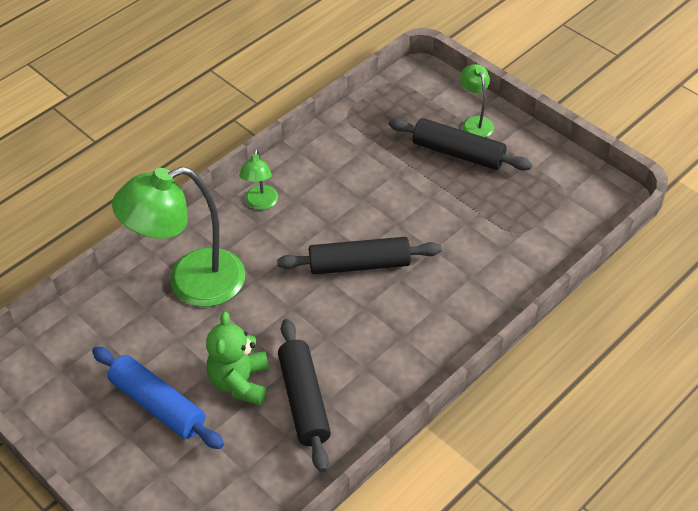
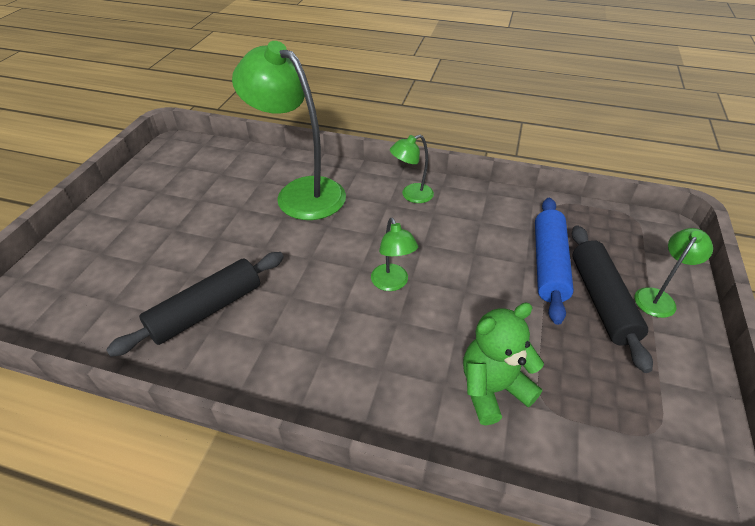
camera: 60 degrees right, 5 degrees down
(158, 404) = (168, 223): blue rolling pin -> blue rolling pin (548, 264)
(240, 382) = (210, 260): green teddy bear -> green teddy bear (492, 389)
(359, 264) = (392, 283): black rolling pin -> green lamp

